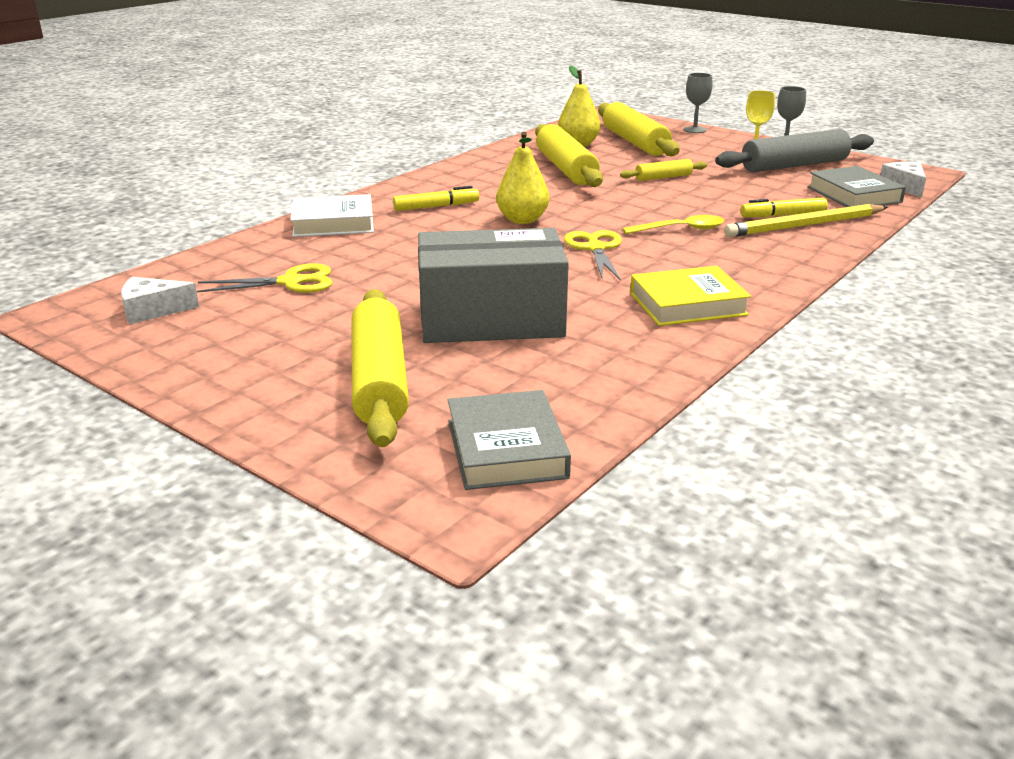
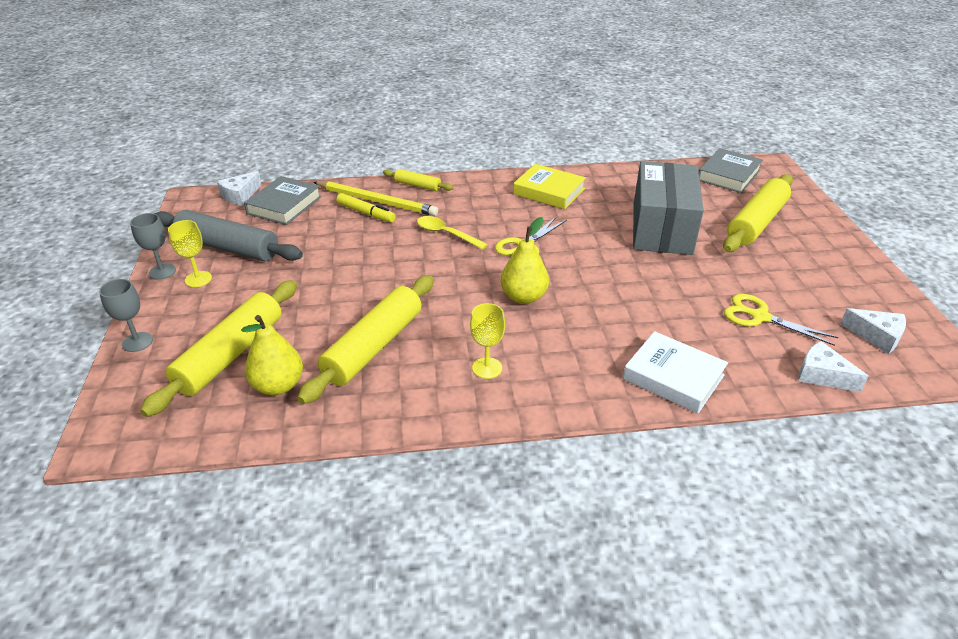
camera: 135 degrees left, 10 degrees up
(202, 264) = (822, 375): none -> white cheese
(436, 207) = (562, 352): yellow marker -> none
(475, 185) = (487, 368): none -> yellow goblet
(491, 320) = (662, 228): grey box -> grey box turned 60 degrees clockwise
(663, 177) = (336, 288): yellow rolling pin -> yellow rolling pin (418, 185)

